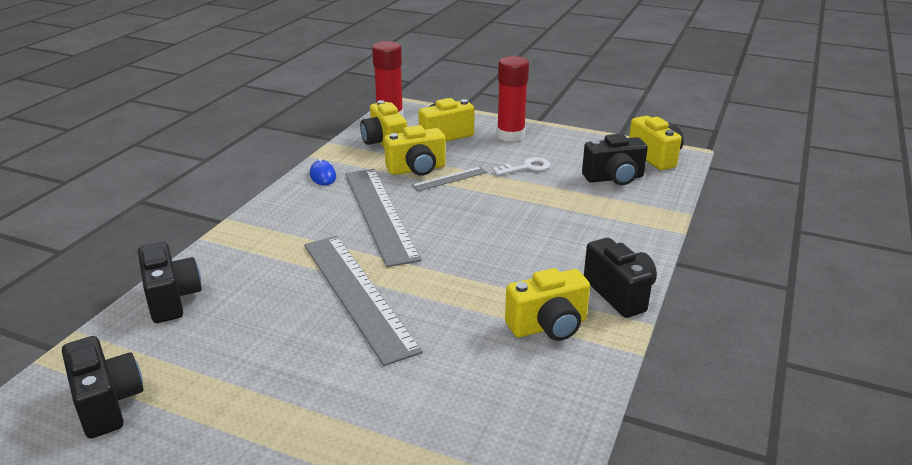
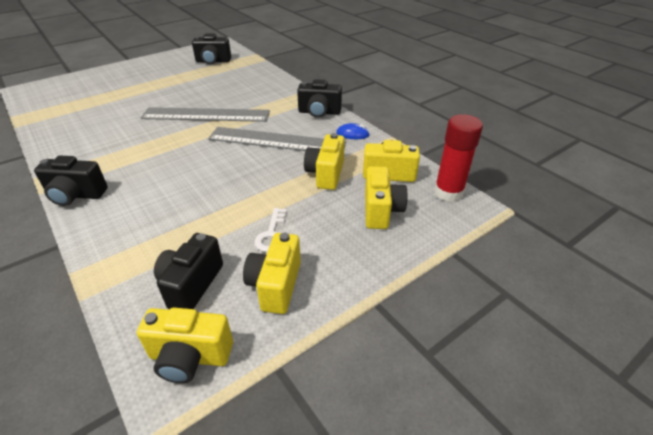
camera: 120 degrees right, 10 degrees up
(172, 299) = (264, 76): black camera -> black camera (319, 112)
(449, 179) = (295, 184): grey ruler -> none
(510, 135) = (348, 256): red glue stick -> none
(548, 326) = (98, 158): yellow camera -> yellow camera (275, 285)

